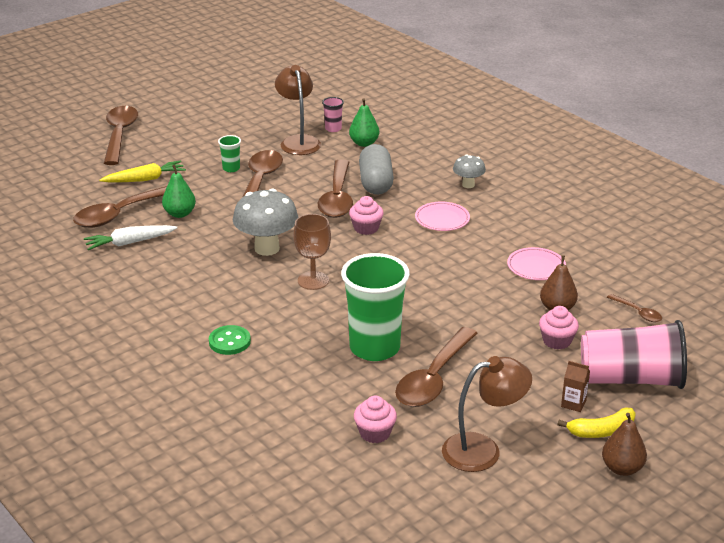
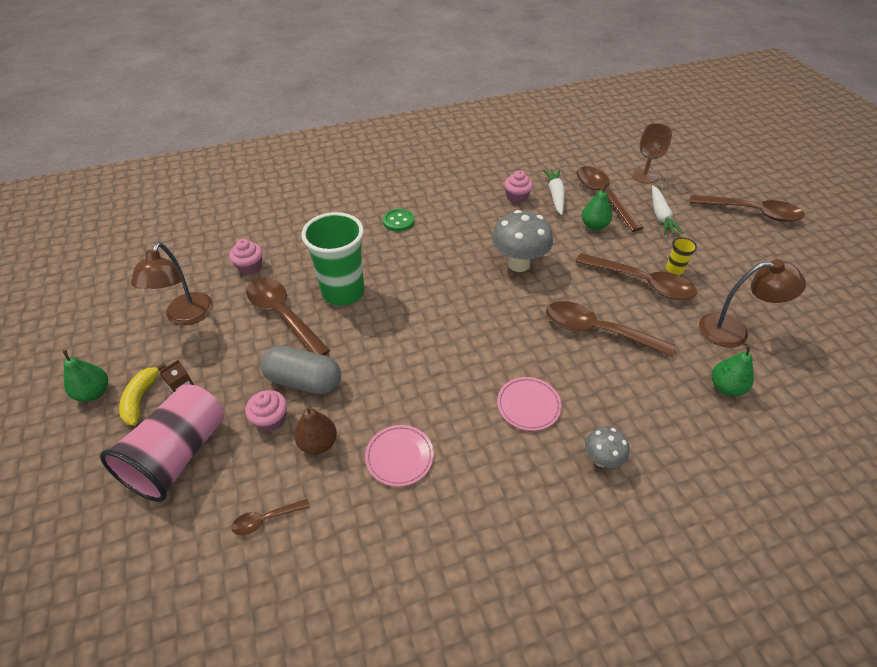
camera: 110 degrees right, 15 degrees up
(145, 179) = (660, 216): yellow carrot -> white carrot
(231, 168) = (674, 269): green cup -> yellow cup
(313, 280) = (456, 280): brown goblet -> brown goblet (644, 176)
(333, 129) = (767, 369): pink cup -> none
(366, 228) = (530, 337): pink cupcake -> pink cupcake (516, 197)
(376, 183) = (624, 371): grey capsule -> grey capsule (304, 381)
(622, 468) = (94, 393): brown pear -> green pear

